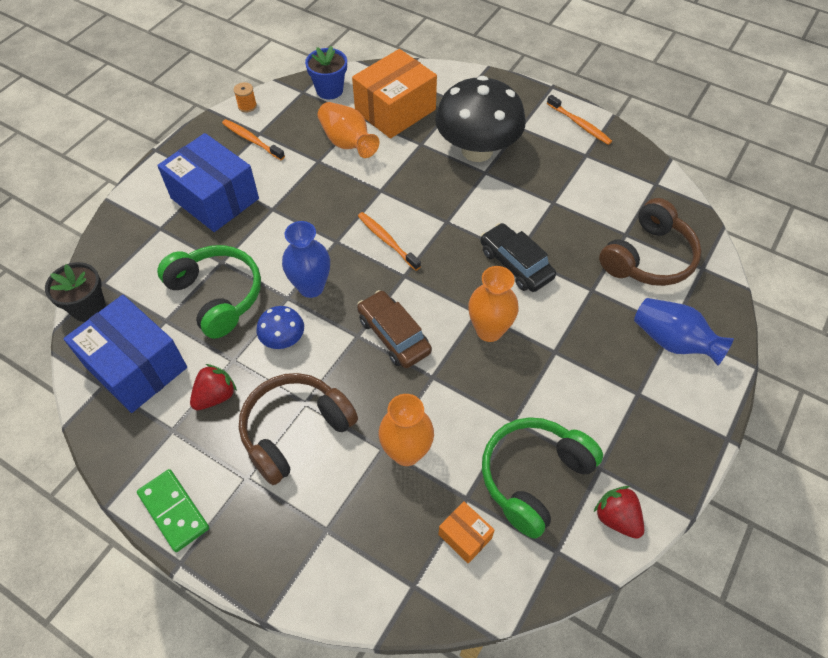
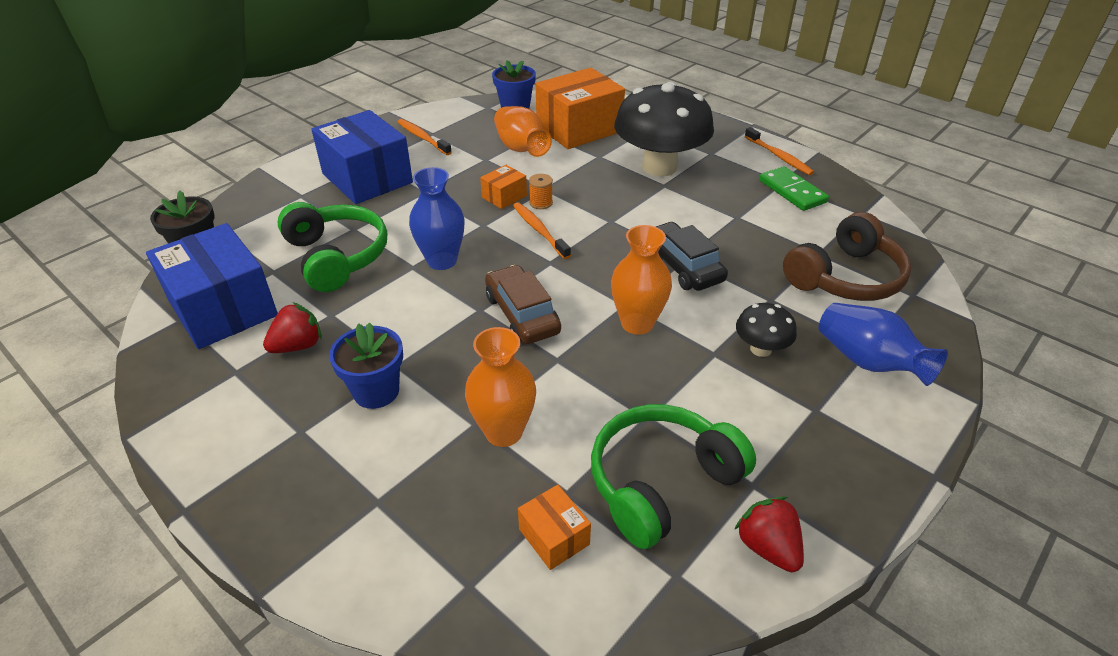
camera: 10 degrees right, 15 degrees down
(174, 511) = (202, 453): green domino -> green domino (792, 191)
(247, 106) = (428, 113): orange spool -> orange spool (541, 203)
(283, 340) = (394, 303): blue mushroom -> none
(295, 431) = (376, 391): brown headphones -> blue flower pot
(346, 205) = (504, 196): none -> orange box
(590, 342) = (760, 349): none -> black mushroom

